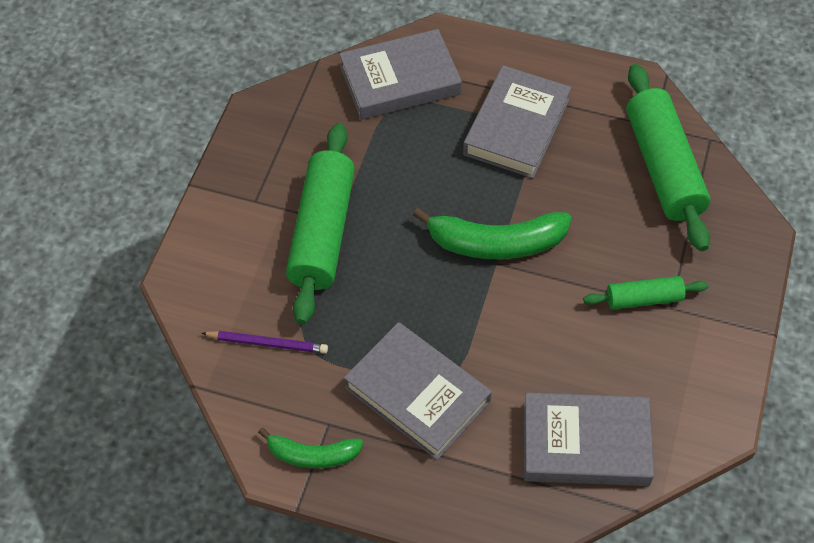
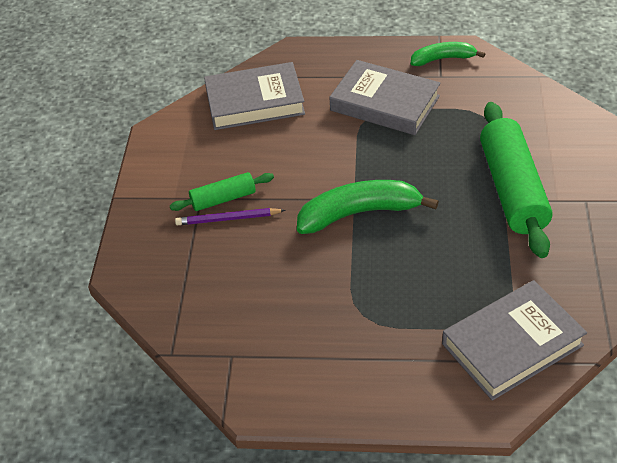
camera: 170 degrees right, 10 degrees down
(267, 343) = (511, 109): purple pencil -> purple pencil (228, 219)
(516, 127) = (372, 321): grey book -> none
(663, 167) = (217, 313): green rolling pin -> none

